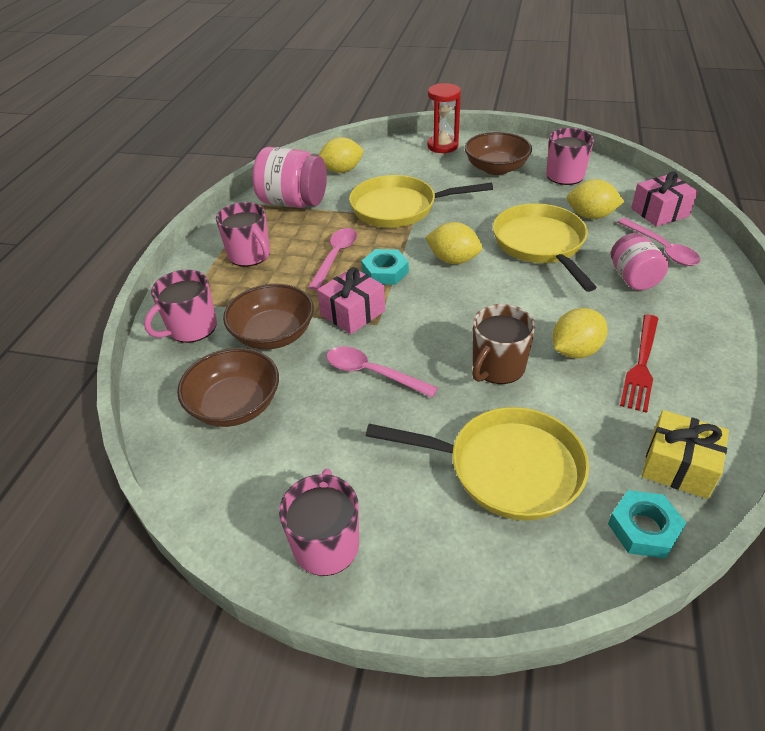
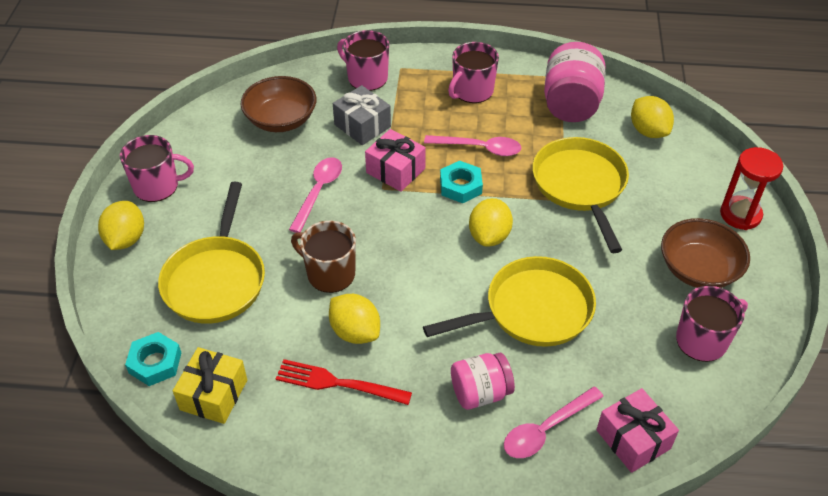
camera: 80 degrees right, 5 degrees up
(273, 334) = (362, 126): brown bowl -> grey gift
(591, 216) = (606, 362): yellow lemon -> yellow lemon (126, 239)

